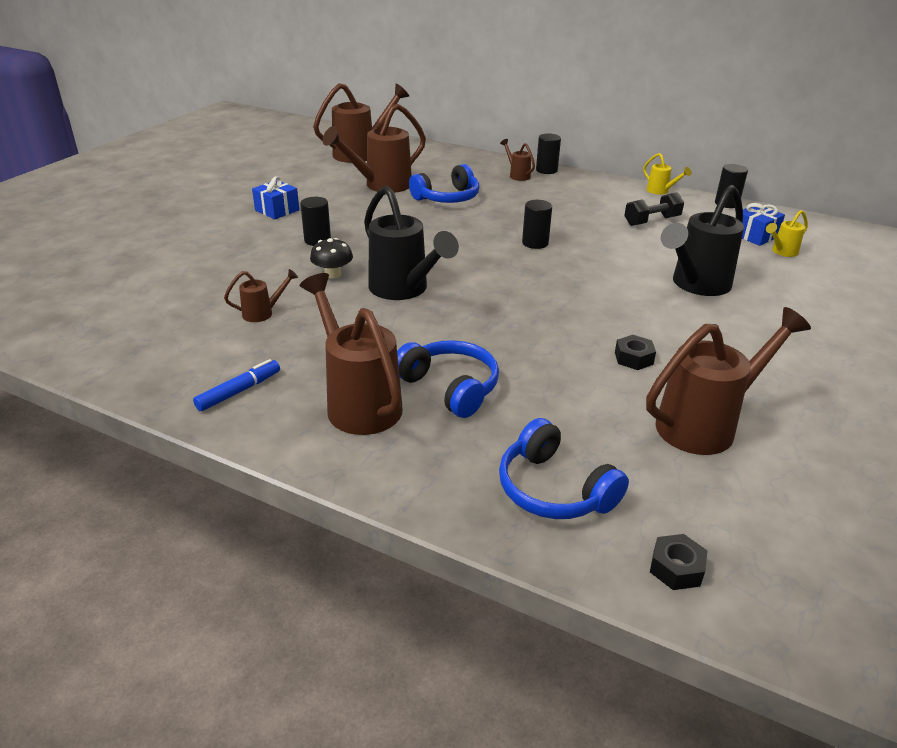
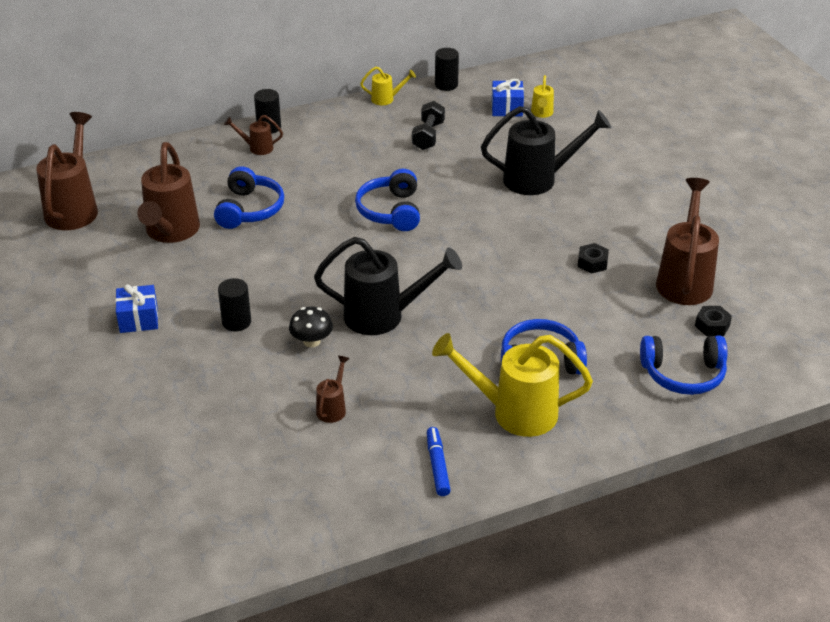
camera: 50 degrees left, 5 degrees up
(358, 402) = (513, 412): brown watering can -> yellow watering can
(535, 243) = (391, 211): black cylinder -> blue headphones
(676, 568) = (781, 367): black nut -> black nut (712, 326)
(695, 285) = (539, 179): black watering can -> black watering can turned 90 degrees counterclockwise

